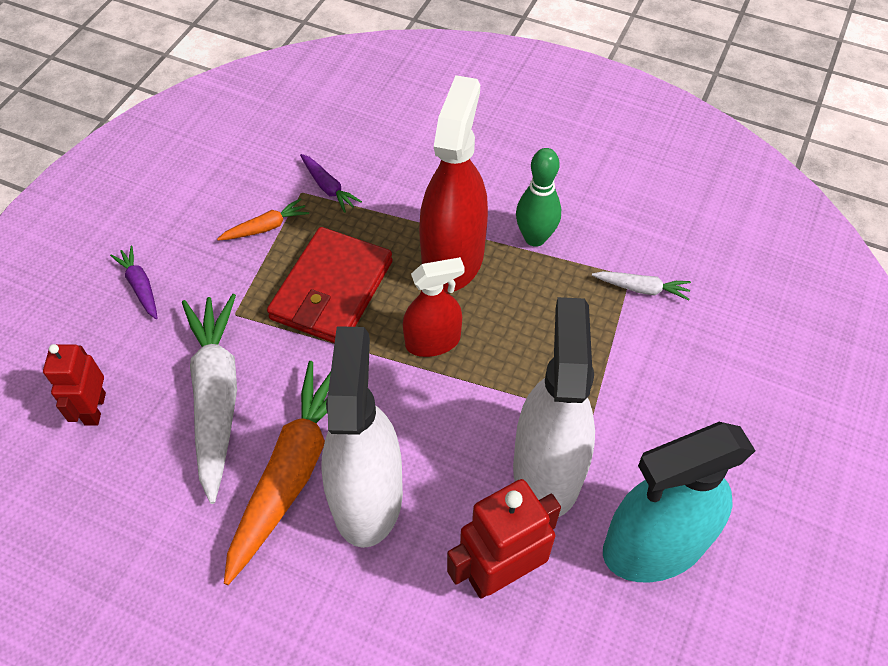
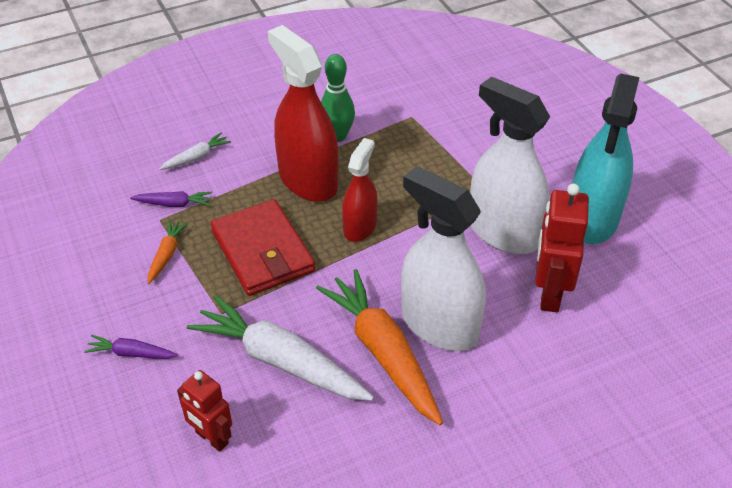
camera: 50 degrees left, 10 degrees down
(641, 289) = (426, 117): white carrot -> white carrot (196, 157)

